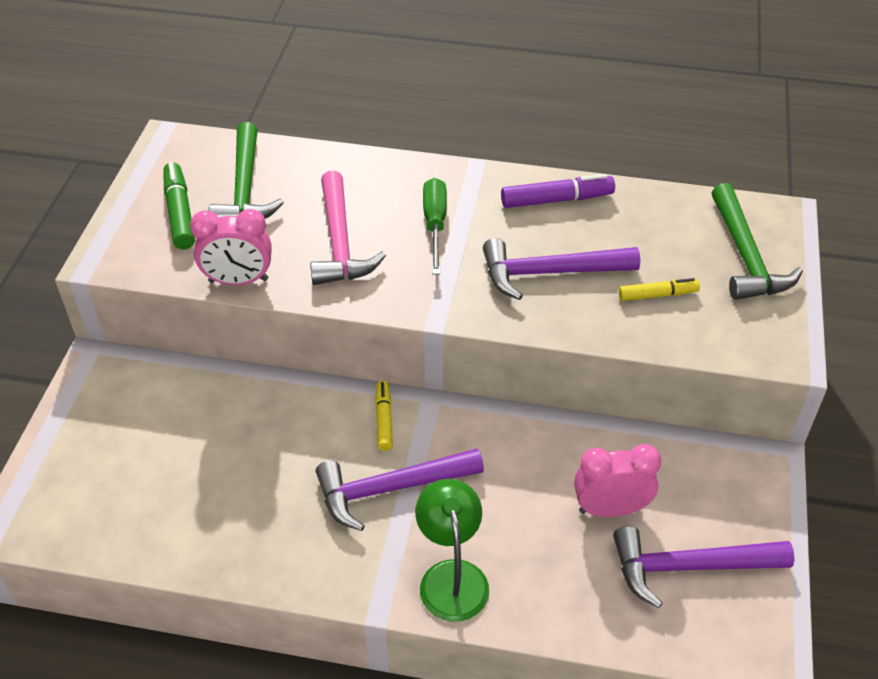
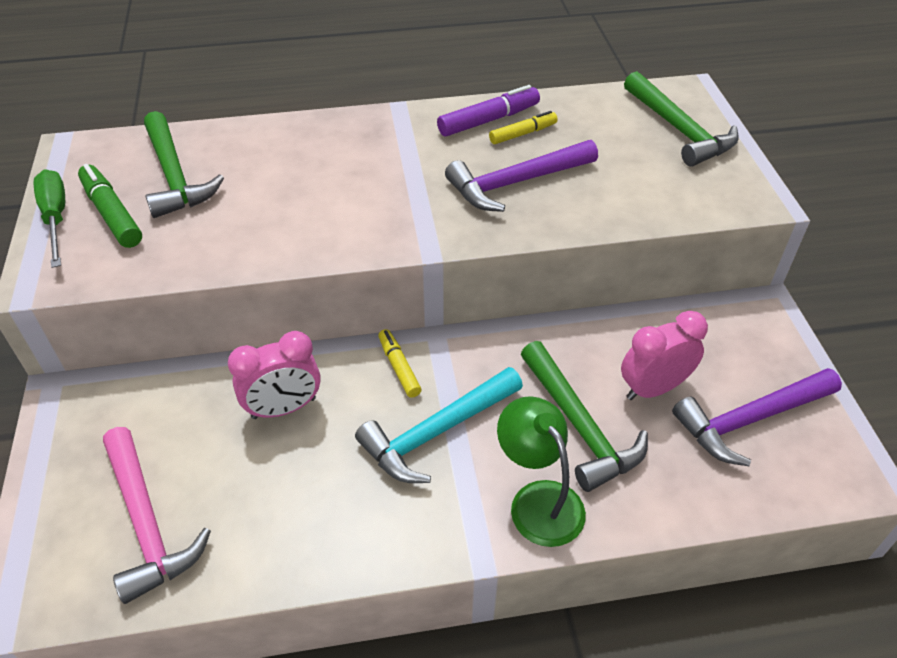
camera: 20 degrees left, 0 degrees up
(238, 281) = (206, 263): pink clock -> pink clock (284, 408)
(340, 242) = (298, 203): pink hammer -> pink hammer (147, 523)
(390, 489) = (436, 433): purple hammer -> turquoise hammer
(435, 225) = (385, 166): green screwdriver -> green screwdriver (56, 218)
(522, 523) = (580, 426): none -> green hammer
(657, 295) = (622, 179): yellow marker -> yellow marker (522, 134)

